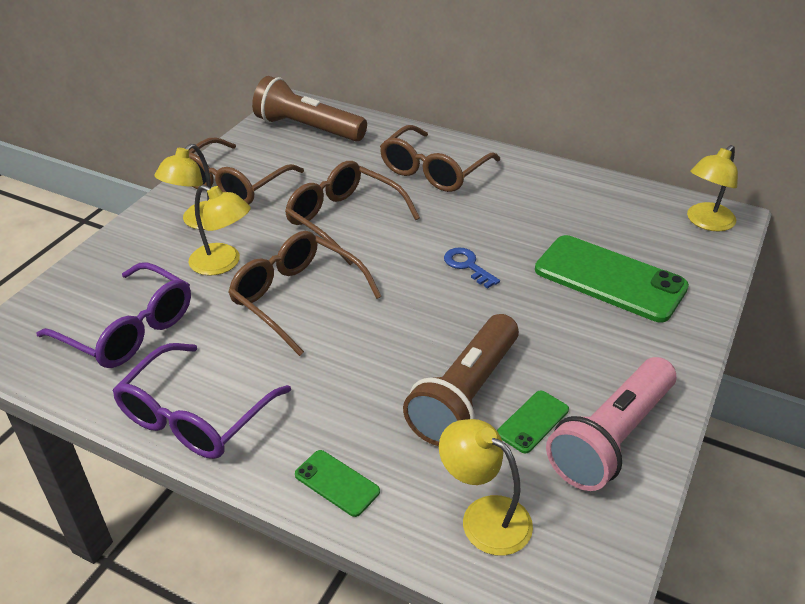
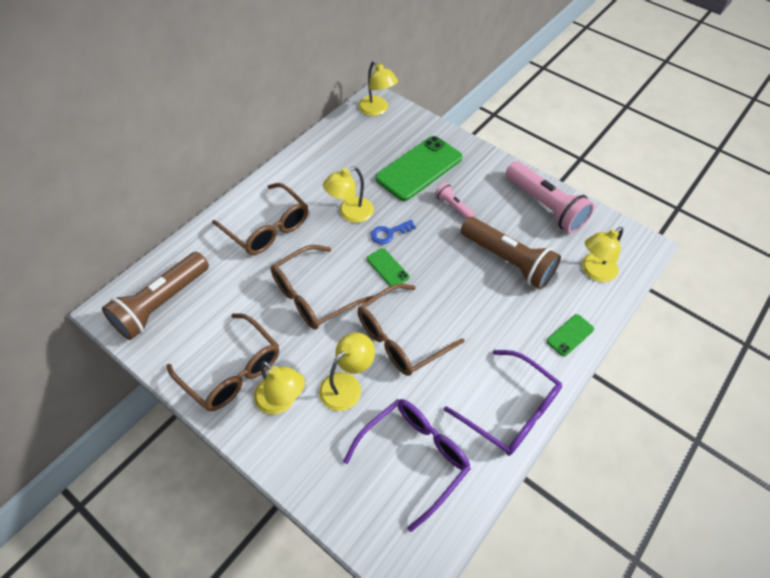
camera: 80 degrees left, 15 degrees up
(487, 227) = (350, 213): none -> yellow lamp
(533, 422) = (531, 235): green phone -> green phone (387, 268)
(550, 323) = (453, 206): none -> pink flashlight

